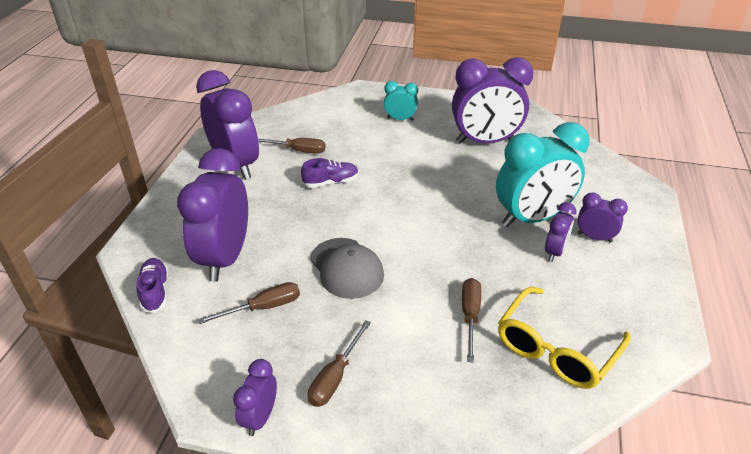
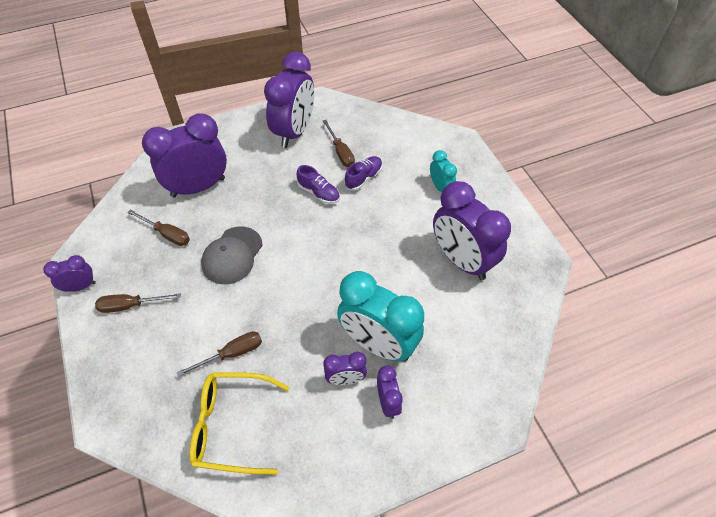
camera: 55 degrees right, 15 degrees up
(155, 291) = (147, 175): purple shoe -> purple shoe (363, 178)

